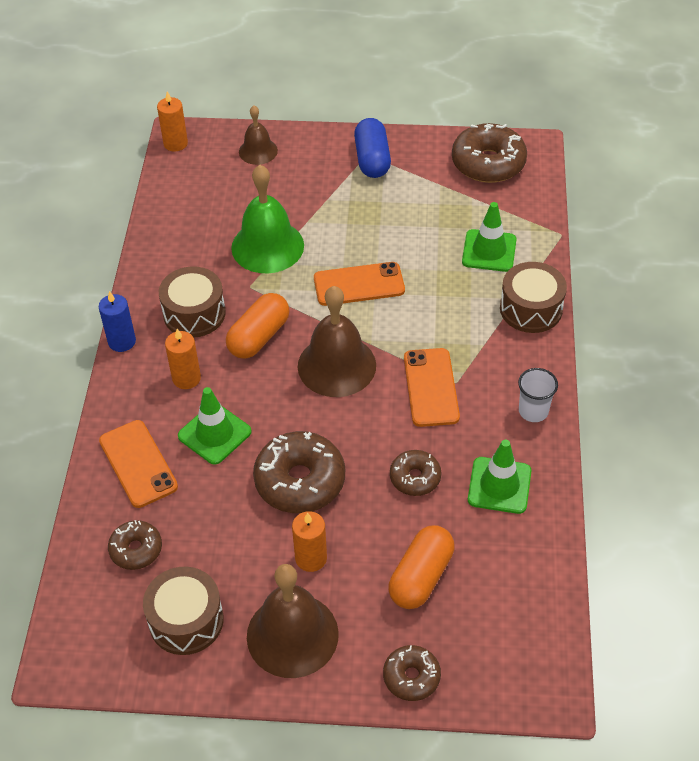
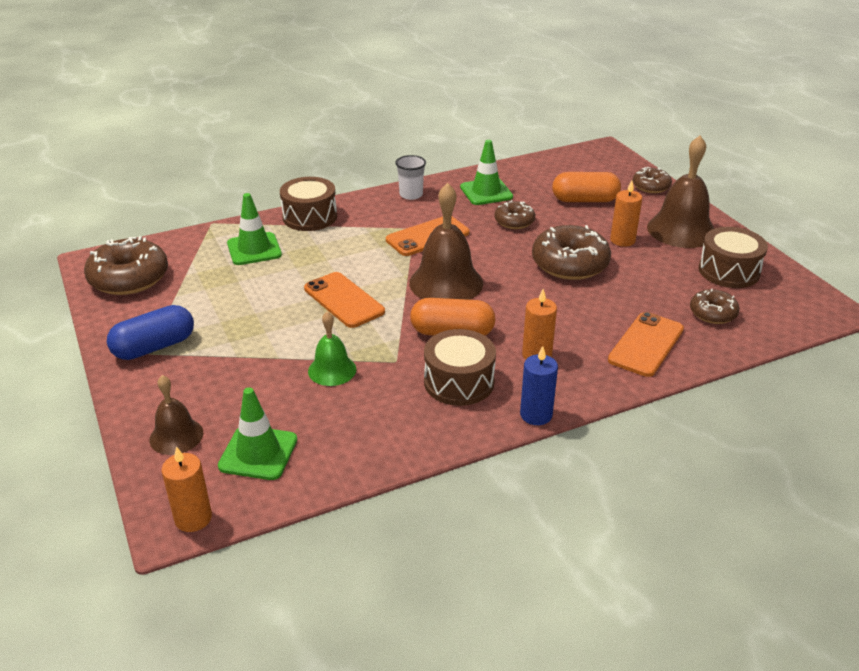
camera: 120 degrees left, 15 degrees down
(214, 434) = (574, 317): green traffic cone -> green traffic cone (258, 453)
(267, 246) = (332, 370): green bell -> green bell, size x0.57

